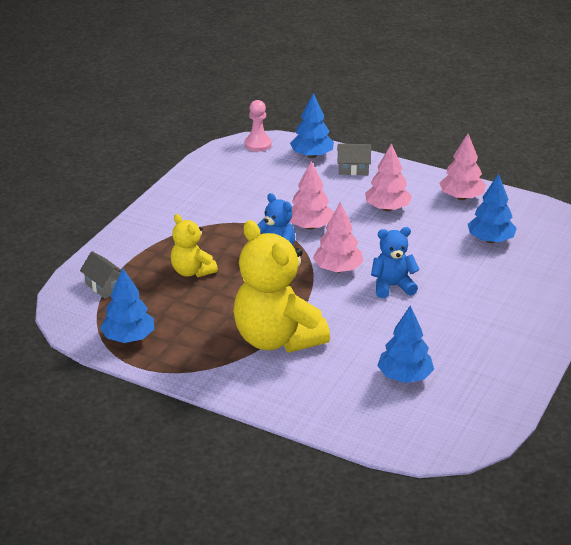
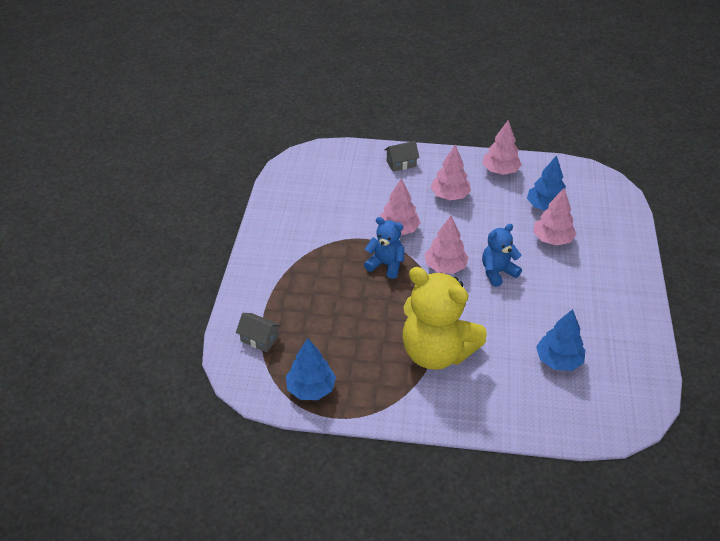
camera: 20 degrees left, 10 degrees up
(192, 271) = (327, 302): yellow teddy bear -> none
(257, 144) = (309, 157): pink pawn -> none
(312, 155) = (360, 158): blue tree -> none
(476, 271) = (552, 239): none -> pink tree

